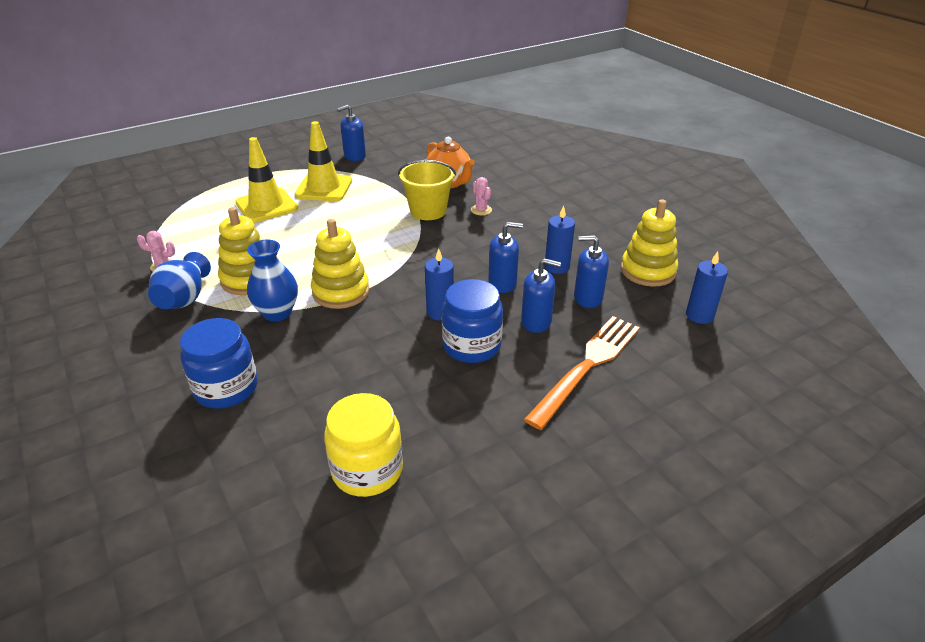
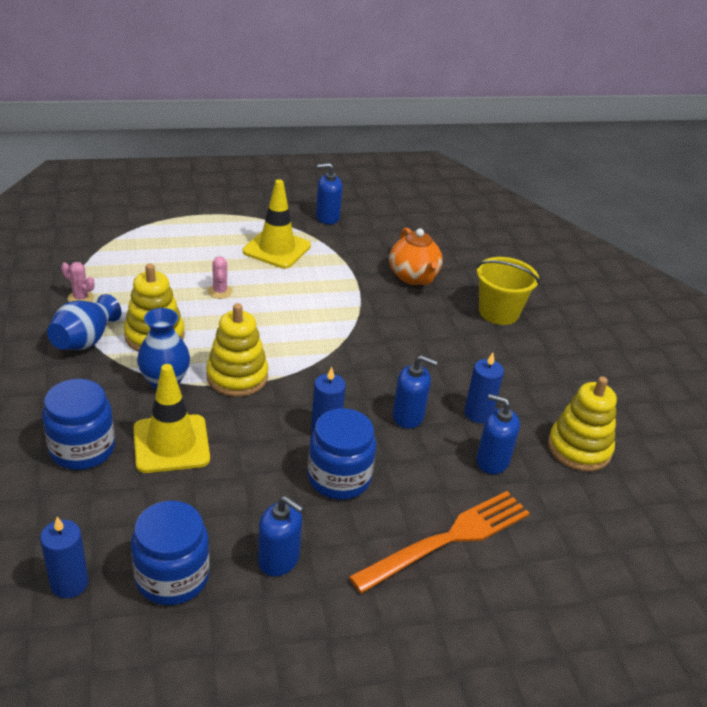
camera: 15 degrees right, 0 degrees up
(266, 206) = (209, 255): yellow traffic cone -> yellow traffic cone (171, 444)
(367, 470) = (172, 577): yellow jar -> blue jar
(428, 211) = (373, 306): yellow bucket -> yellow bucket (498, 312)
(481, 210) = (431, 321): pink cactus -> pink cactus (220, 291)
(536, 322) = (421, 472): blue soap dispenser -> blue soap dispenser (279, 559)
(699, 315) = (607, 520): blue candle -> blue candle (69, 583)

